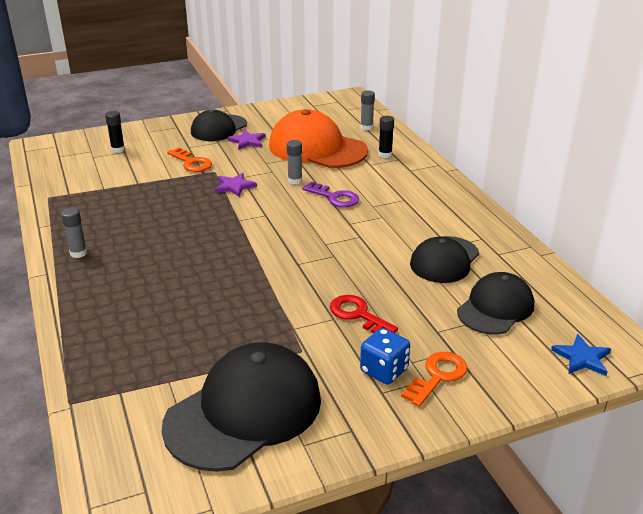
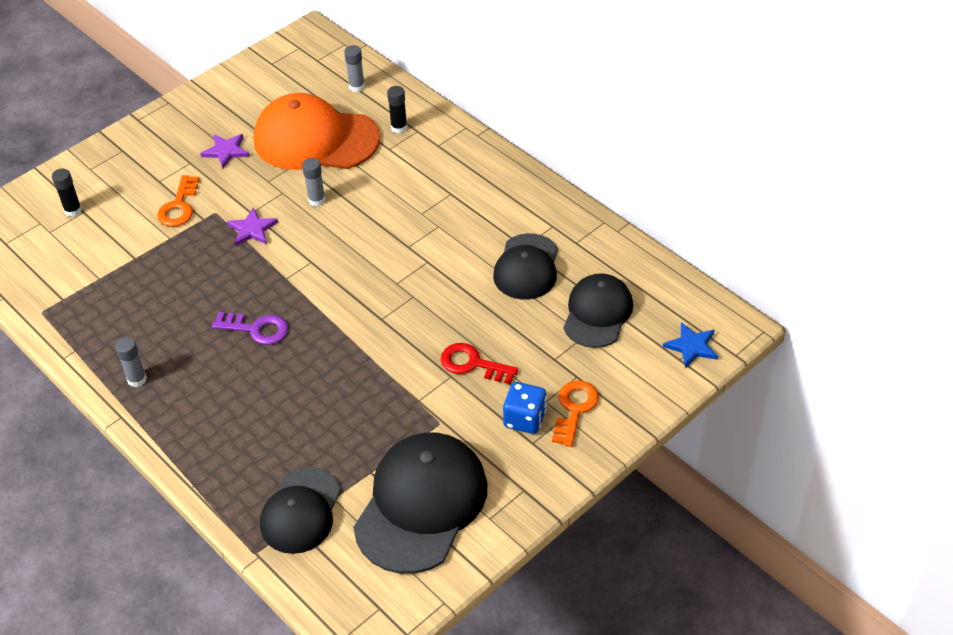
camera: 20 degrees left, 15 degrees up
(191, 163) = (179, 206): orange key -> orange key turned 75 degrees clockwise
(218, 128) = (177, 138): black cap -> black cap (301, 511)
(334, 197) = (374, 213): purple key -> purple key (256, 329)

